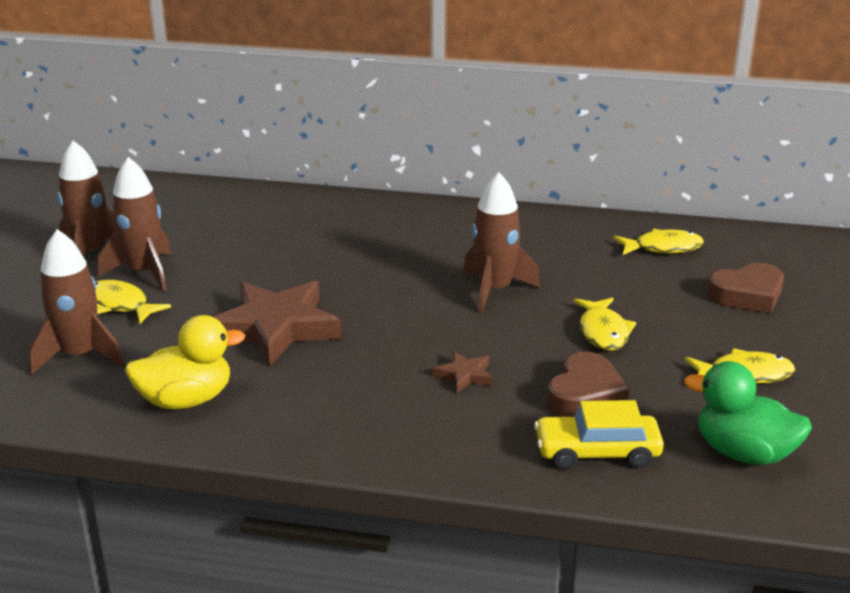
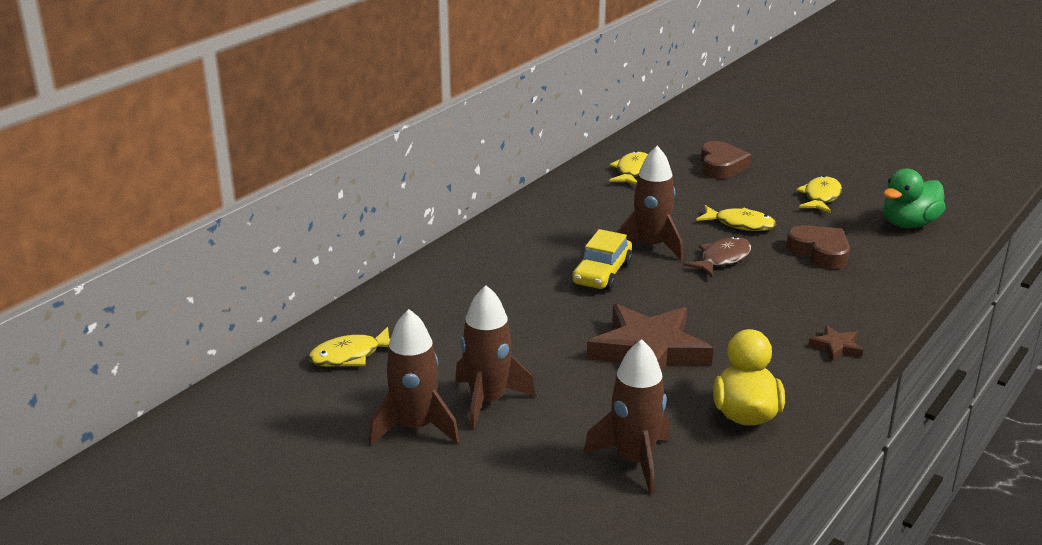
camera: 65 degrees left, 0 degrees up
(120, 305) = (547, 424): yellow fish -> yellow fish (350, 356)
(464, 375) = (771, 287): brown star -> brown star (836, 347)
(504, 335) = (722, 259): none -> brown fish
(597, 452) = (890, 267): yellow car -> yellow car (602, 273)

